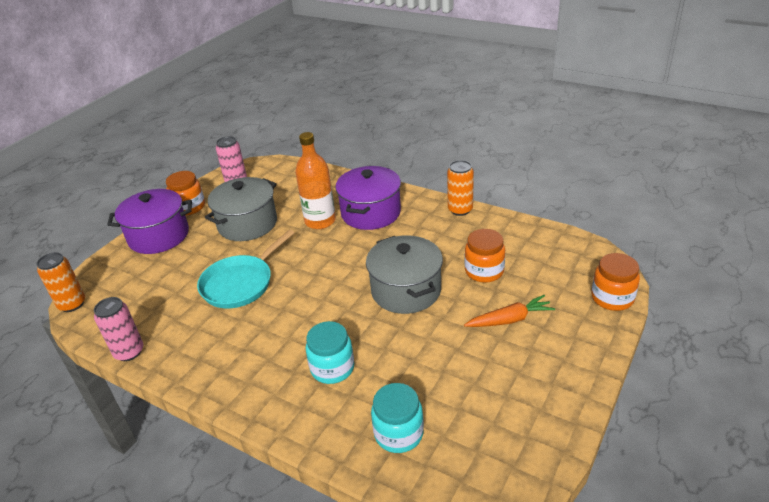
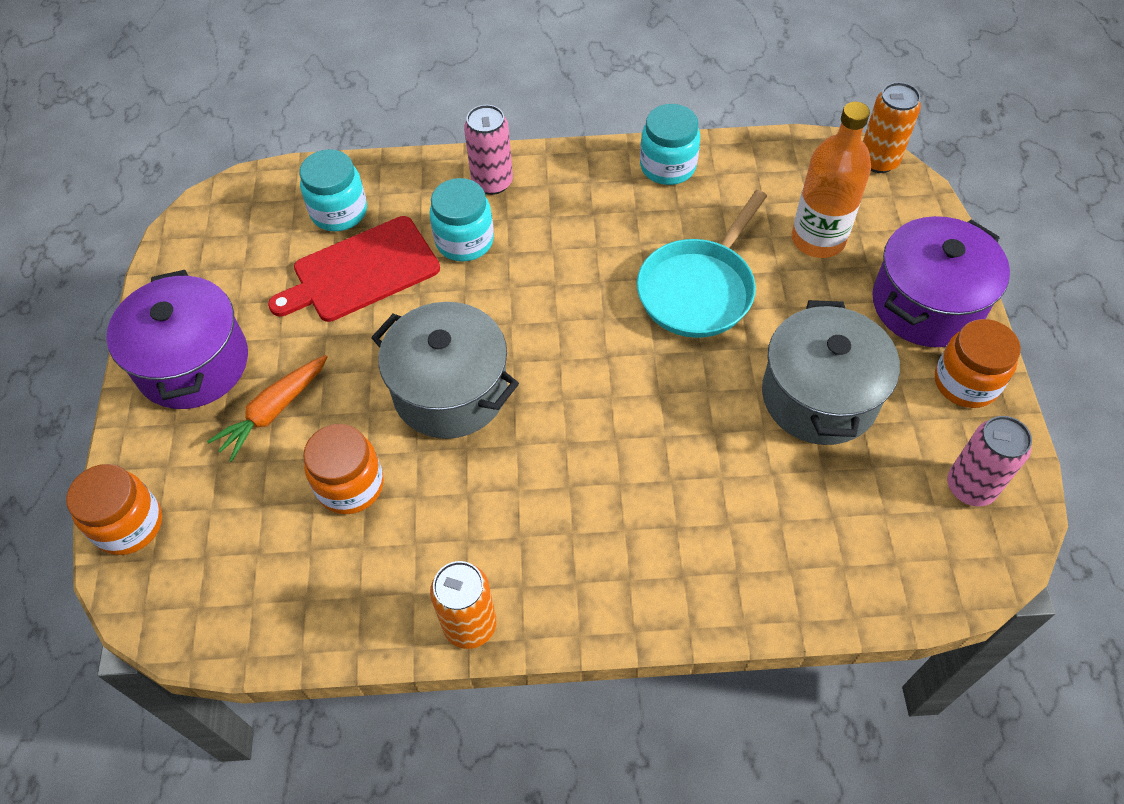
camera: 145 degrees right, 20 degrees up
(129, 352) = (722, 149): pink can -> pink can (492, 182)
(170, 357) = (667, 166): none -> turquoise jar
(240, 283) = (698, 289): turquoise pan -> turquoise pan turned 150 degrees counterclockwise
(320, 221) = (703, 464): orange bottle -> orange bottle (818, 239)
(371, 213) = (632, 530): purple pot -> purple pot (193, 363)
(411, 379) = (361, 271): none -> red cutting board

